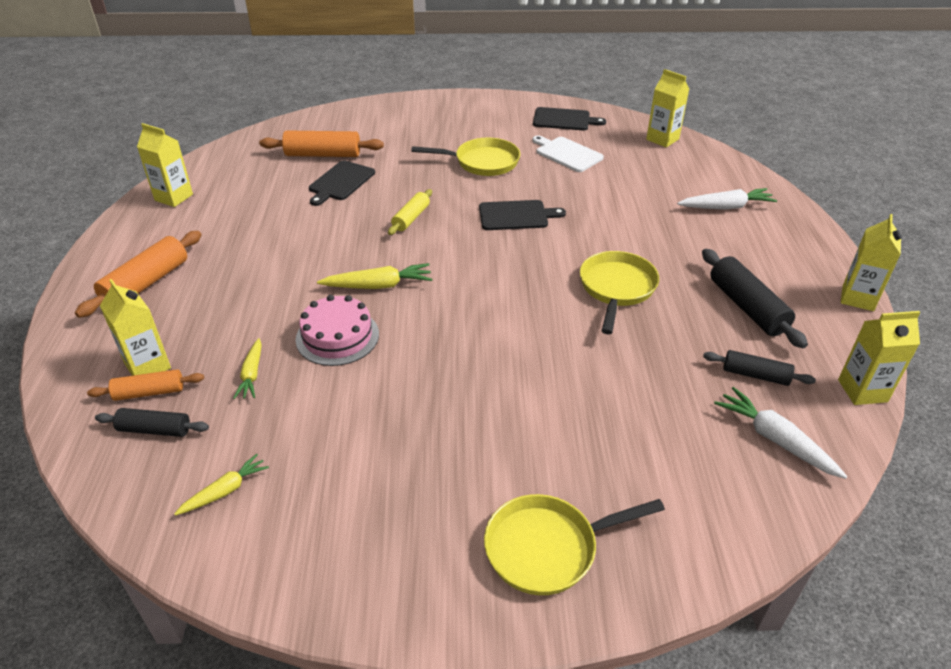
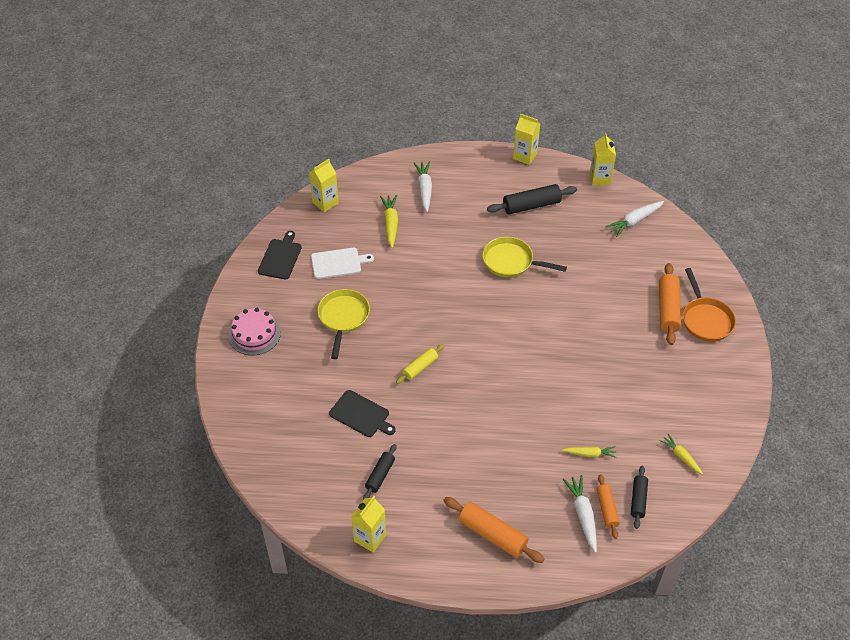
camera: 85 degrees left, 10 degrees up
(148, 366) = (583, 515): yellow carton -> white carrot
(323, 155) = (312, 430): orange rolling pin -> orange rolling pin (668, 309)
(337, 336) = (554, 409): pink cake -> pink cake (254, 334)
(378, 286) = (502, 387): yellow carrot -> yellow carrot (391, 224)
(411, 218) = (420, 367): yellow rolling pin -> yellow rolling pin turned 75 degrees counterclockwise
(516, 215) = (423, 304): black cutting board -> none
(547, 548) = (705, 319): yellow pan -> orange pan
(567, 154) = (338, 263): white cutting board -> white cutting board turned 150 degrees counterclockwise
(755, 375) = (588, 216): black rolling pin -> black rolling pin (380, 475)

